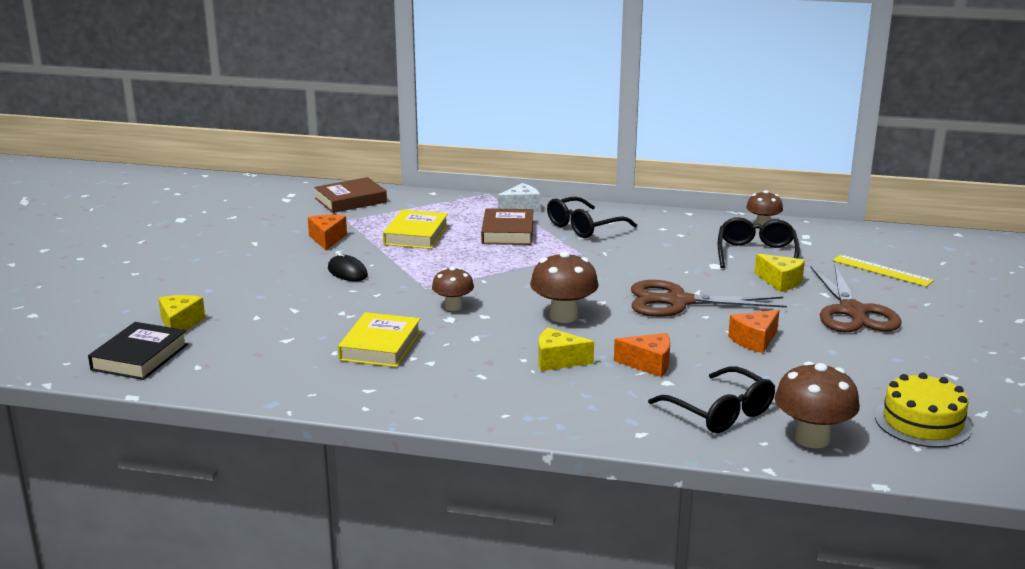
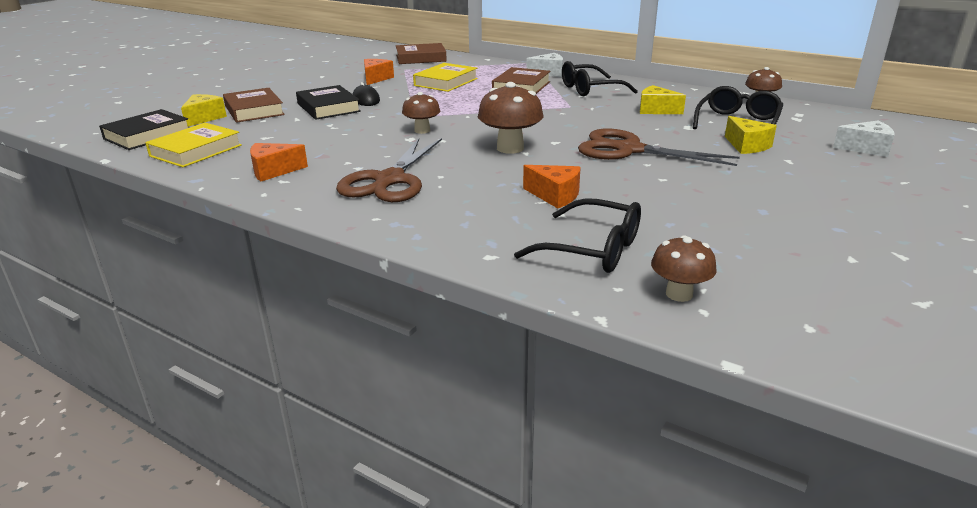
camera: 20 degrees right, 5 degrees up
(229, 305) = (254, 110): none -> brown book
(315, 289) = (328, 107): none -> black book
(380, 346) = (331, 150): yellow book -> yellow book (196, 151)
(558, 361) = (470, 181): yellow cheese -> yellow cheese (656, 110)
(720, 412) = (592, 249): black glasses -> black glasses turned 45 degrees counterclockwise
(754, 340) = (682, 190): orange cheese -> orange cheese (273, 171)
(812, 439) = (679, 294): brown mushroom -> brown mushroom, size x0.63
(852, 312) = (810, 179): brown scissors -> brown scissors (389, 181)
(882, 270) = (866, 148): yellow ruler -> white cheese
(922, 422) = (834, 299): yellow cake -> none

